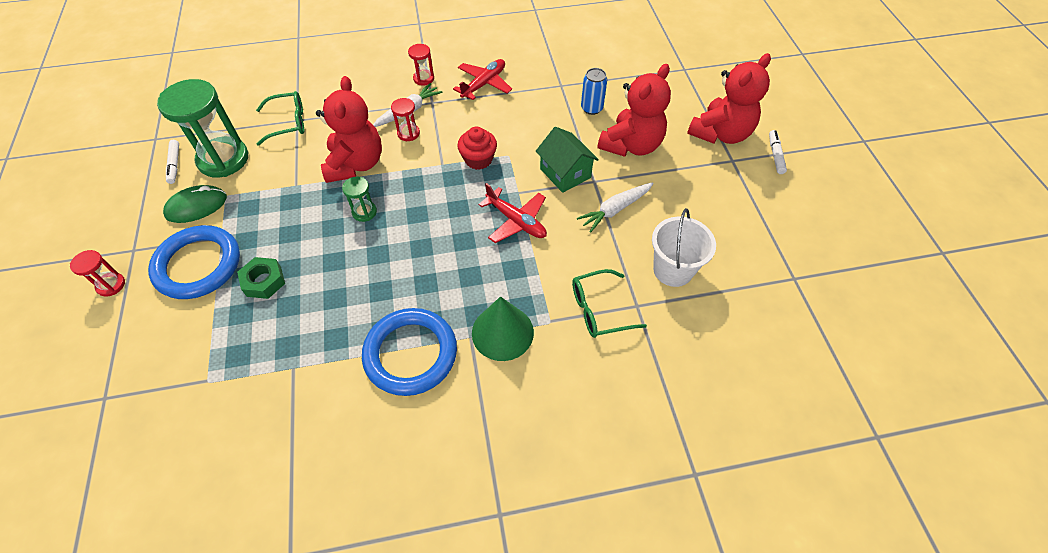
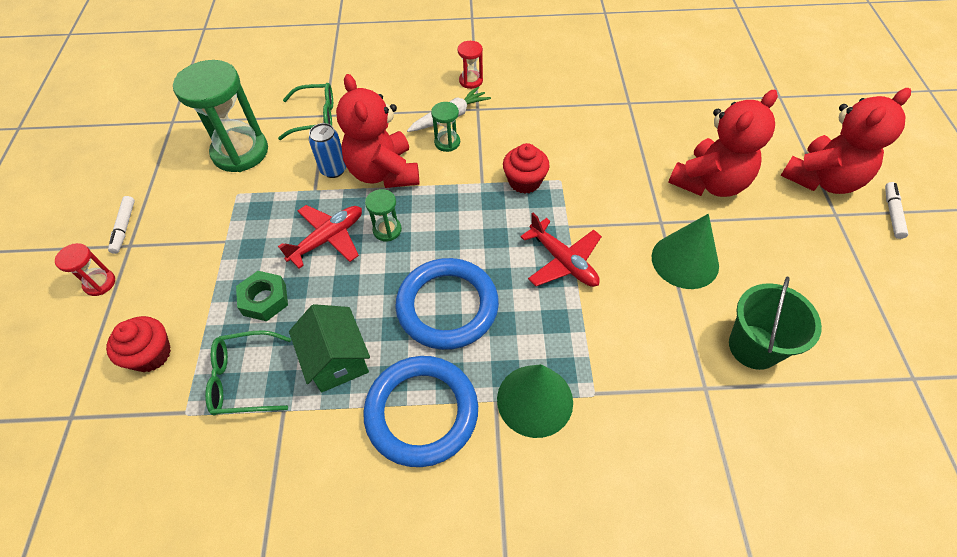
camera: 10 degrees right, 0 degrees up
(168, 338) = (151, 354): none -> red cupcake
(174, 165) = (188, 153): white marker -> white marker (124, 227)
(196, 206) = (204, 203): green mouse -> none
(198, 265) = (196, 271): blue ring -> blue ring (447, 306)
(355, 164) = (384, 172): red teddy bear -> red teddy bear turned 150 degrees clockwise
(408, 133) = (447, 142): red hourglass -> green hourglass
(484, 84) = (539, 93): red plane -> red plane (328, 239)
(565, 173) = (626, 209): green house -> green house (337, 360)
(591, 108) = (664, 133): blue can -> blue can (333, 170)
(599, 309) = (657, 387): green glasses -> green glasses (245, 379)
(615, 210) = (685, 261): white carrot -> green cone
(673, 270) = (753, 347): white bucket -> green bucket

